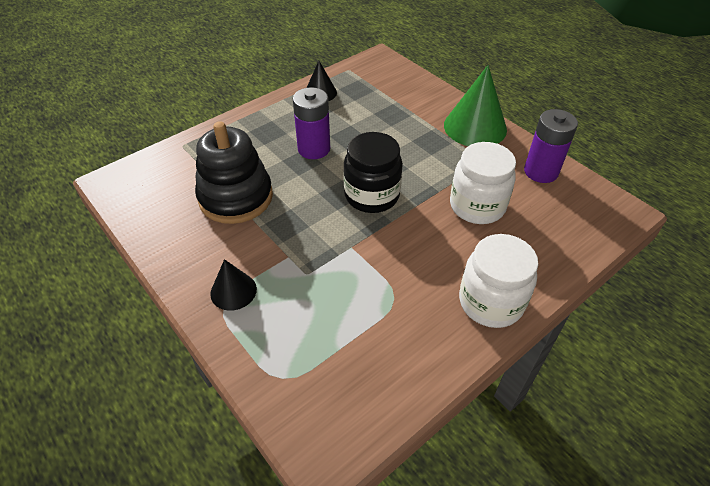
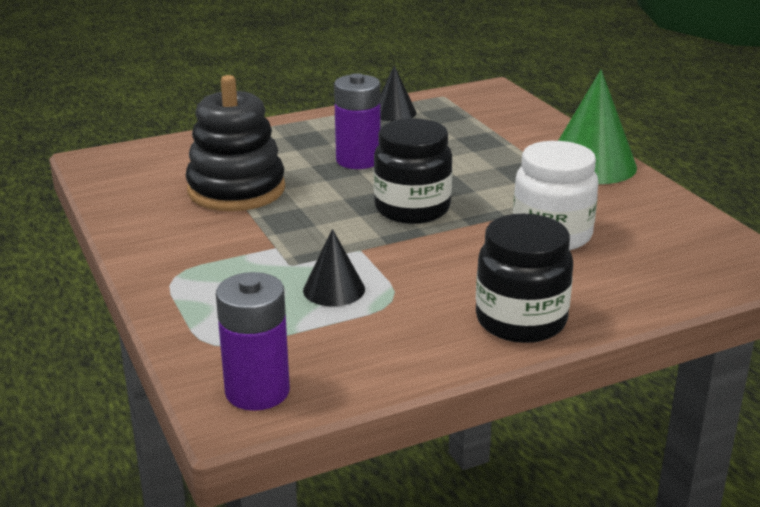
camera: 15 degrees right, 20 degrees down
(233, 291) = (192, 266): black cone -> black cone (334, 289)
(491, 302) = (521, 321): white jar -> black jar
(541, 171) = (663, 215): purple battery -> purple battery (257, 391)

